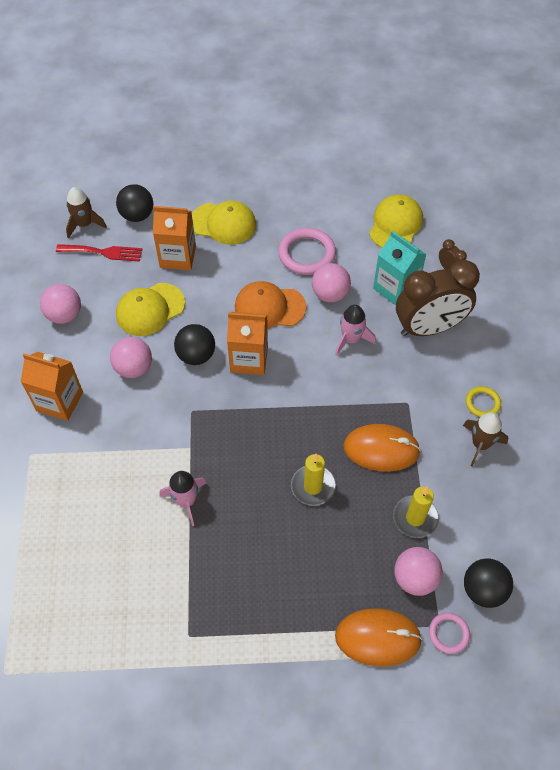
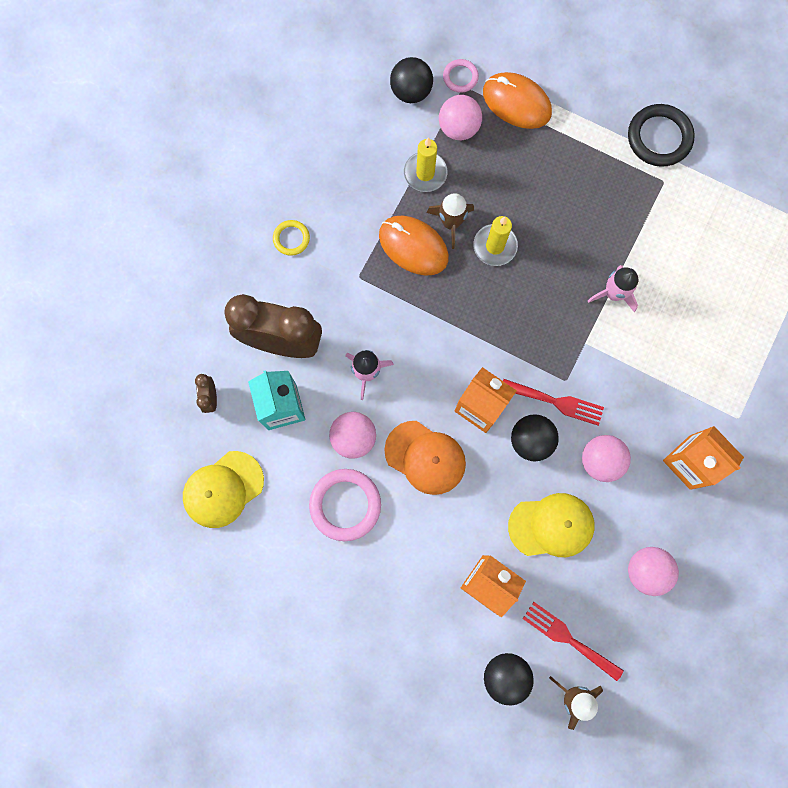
camera: 150 degrees left, 20 degrees up
(190, 391) = (556, 402): none -> red fork
(215, 682) = (659, 137): none -> black ring
(223, 223) = (412, 603): yellow cap -> none
(480, 444) = (323, 203): brown rocket -> brown rocket (451, 223)

